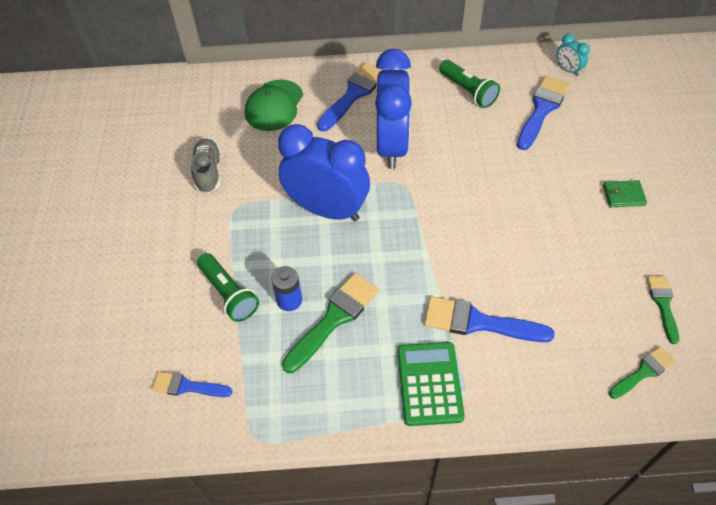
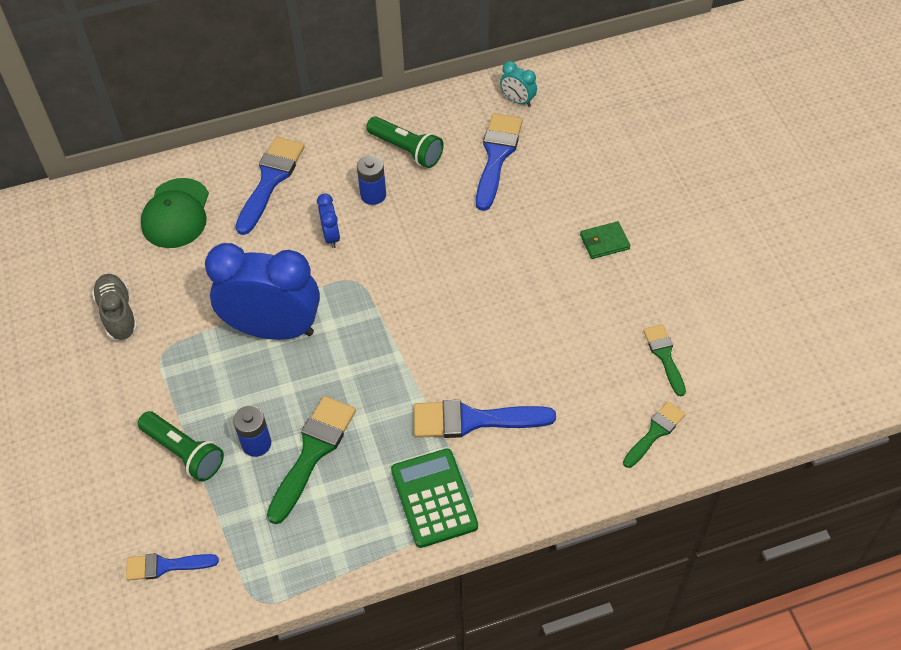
camera: 15 degrees left, 0 degrees up
(391, 146) = (331, 236): blue clock -> blue clock, size x0.42
(433, 120) = (373, 195): none -> blue battery

